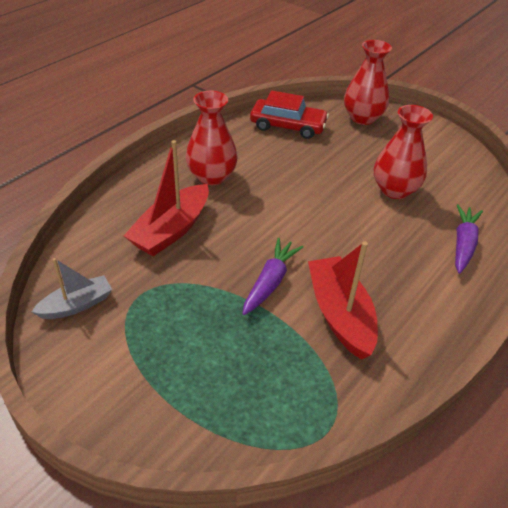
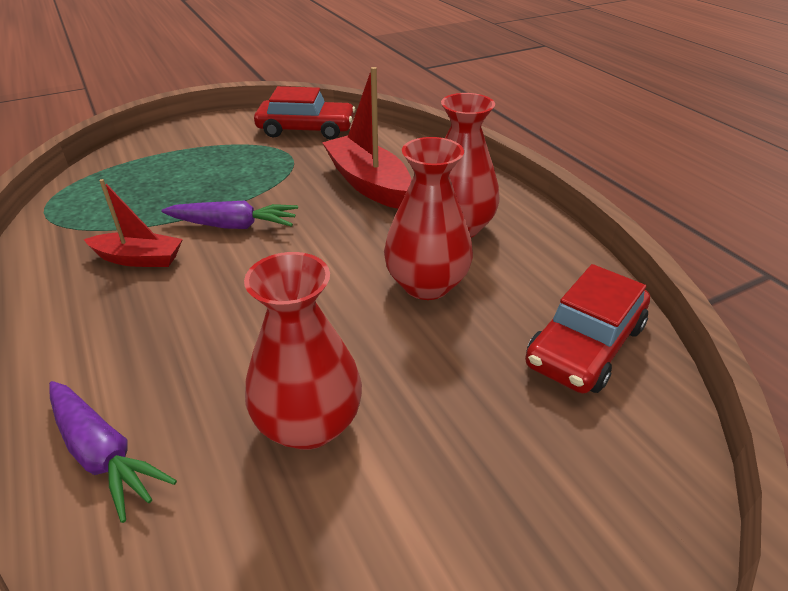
camera: 115 degrees right, 5 degrees down
(76, 305) = (306, 129): grey boat -> red car
(270, 282) = (234, 226): purple carrot -> purple carrot turned 45 degrees counterclockwise
(340, 314) = (139, 259): red boat -> red boat, size x0.62
(362, 118) = (606, 497): red vase -> red vase (426, 285)

